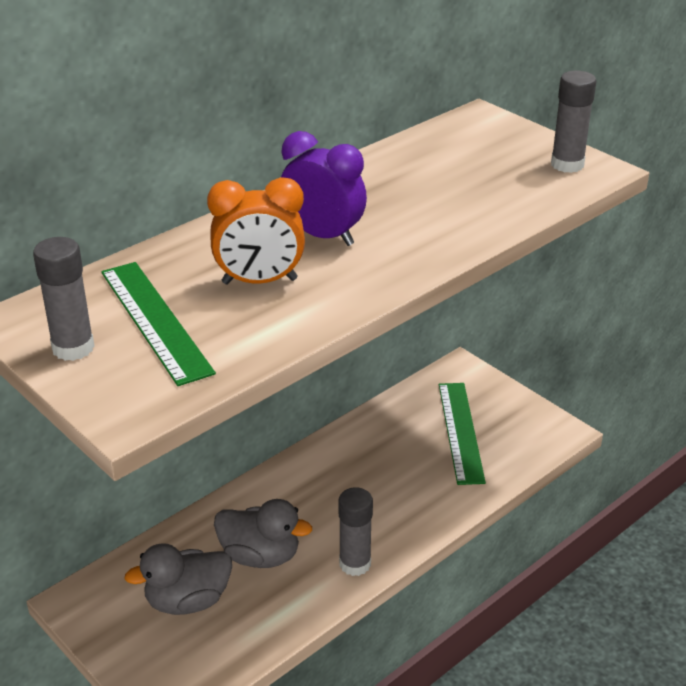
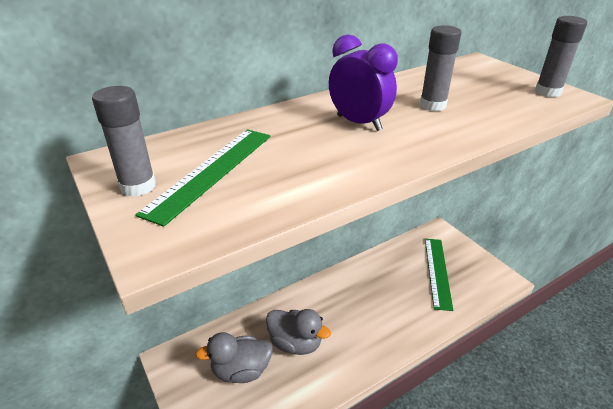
camera: 10 degrees right, 0 degrees up
(155, 321) = (211, 171): green ruler -> green ruler turned 45 degrees clockwise
(259, 281) = (303, 150): orange clock -> none
(355, 564) = (358, 359): grey glue stick -> grey glue stick (432, 105)

